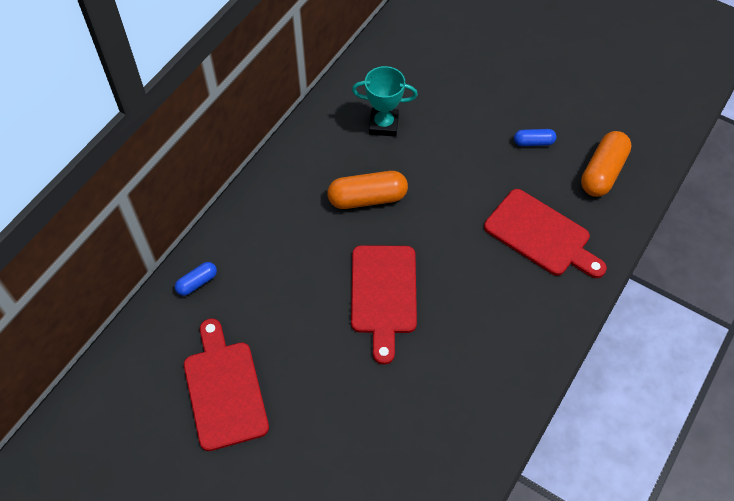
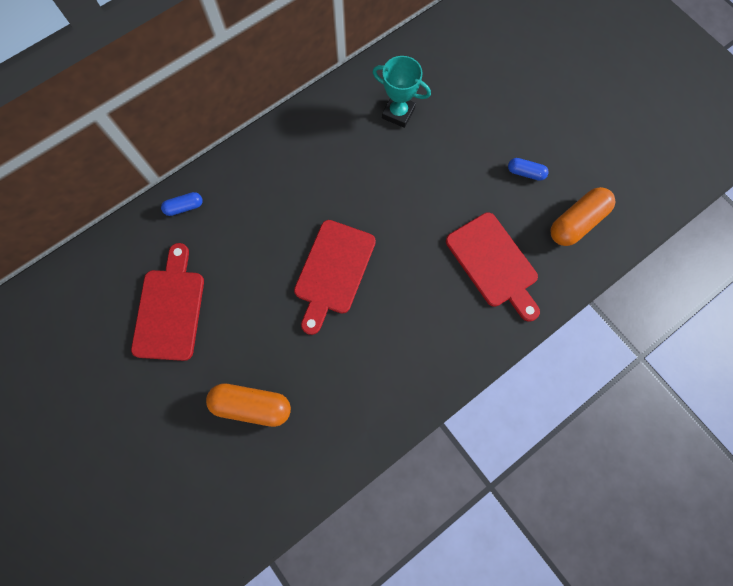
camera: 20 degrees right, 15 degrees up
(367, 198) = (356, 178): orange capsule -> orange capsule (252, 405)

